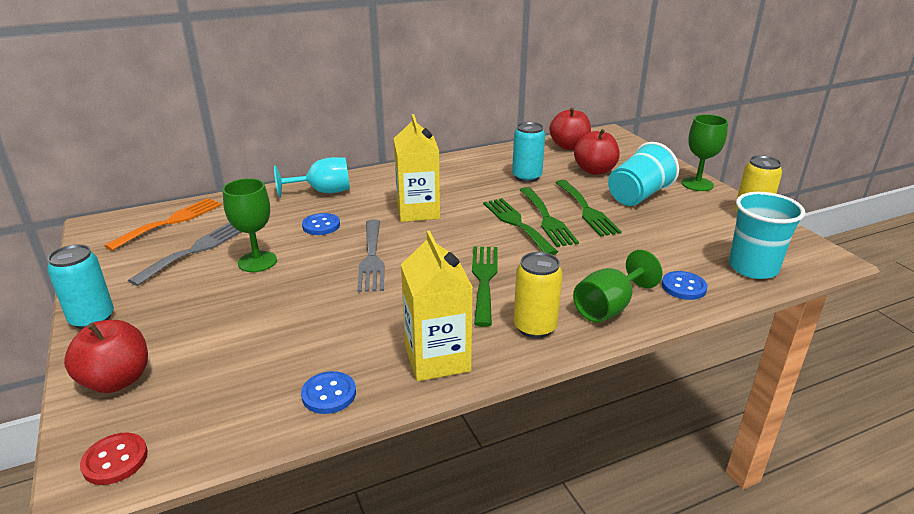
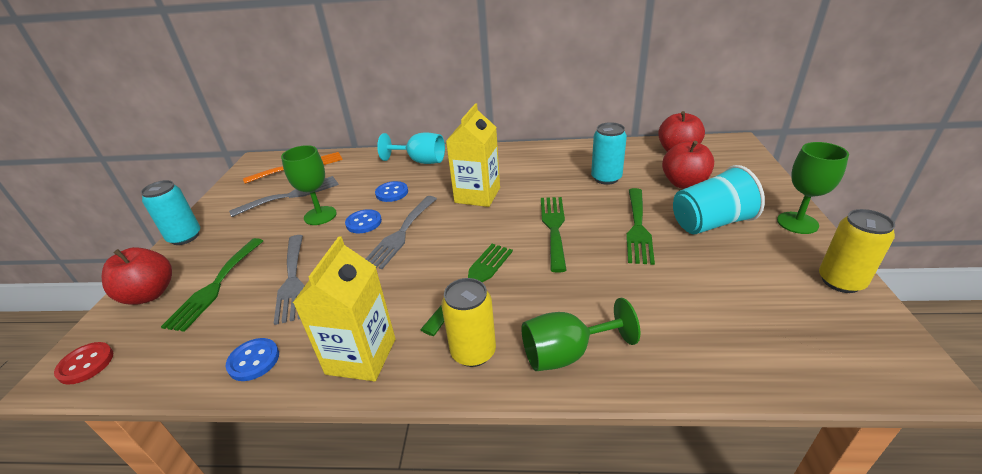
camera: 30 degrees right, 5 degrees up
(293, 323) = (292, 280): none -> grey fork
(547, 219) = (588, 230): green fork -> green fork (215, 286)
(683, 287) = (674, 355): blue button -> blue button (364, 222)
(753, 268) = (788, 355): turquoise cup -> none

